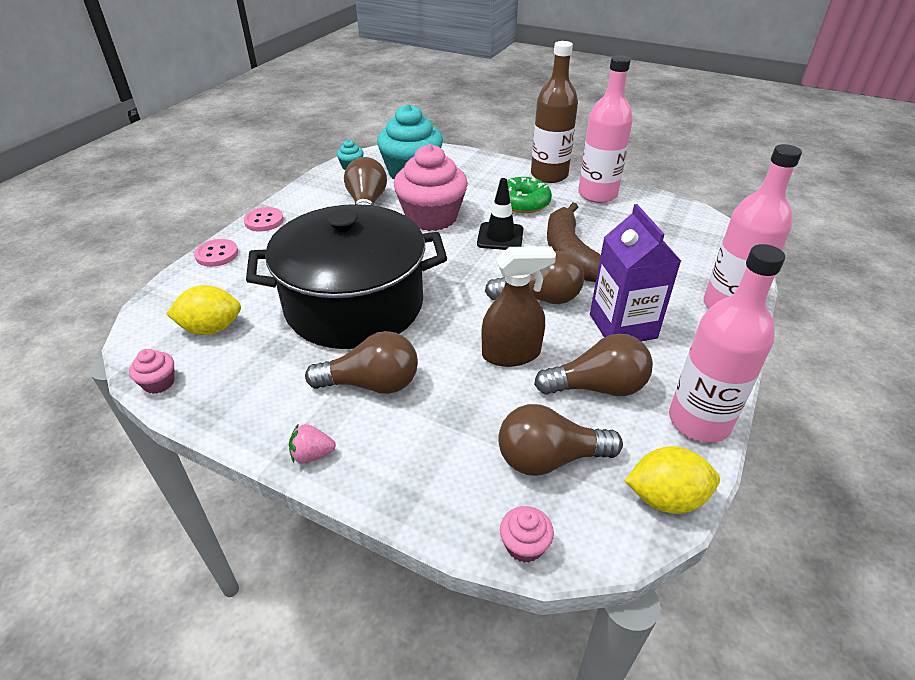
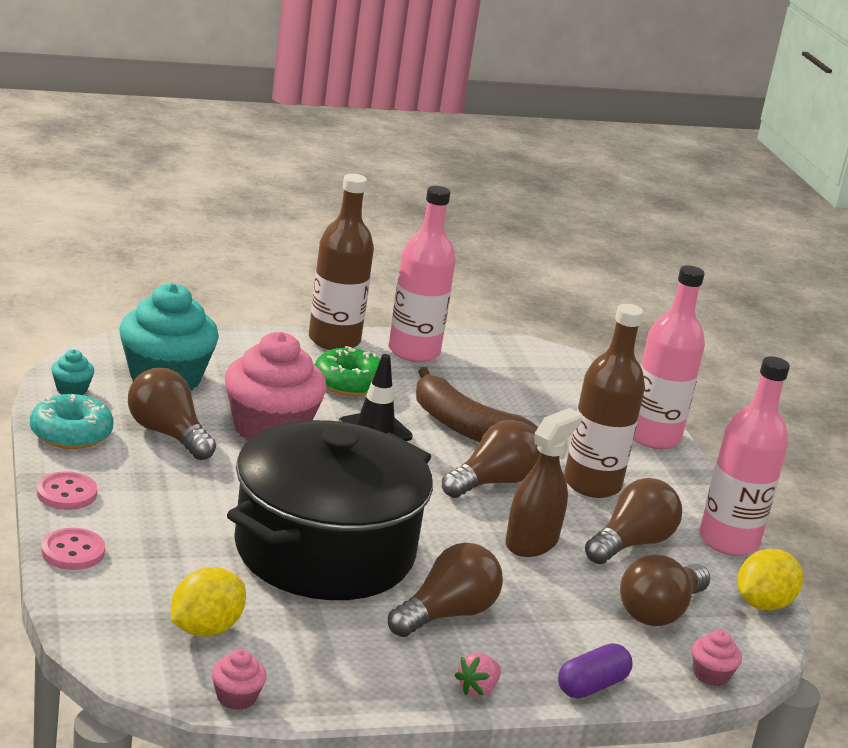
camera: 45 degrees left, 15 degrees down
(316, 189) = (71, 433): none -> turquoise donut
(402, 499) = (592, 686): none -> purple capsule
(622, 326) = (592, 484): purple carton -> brown bottle

